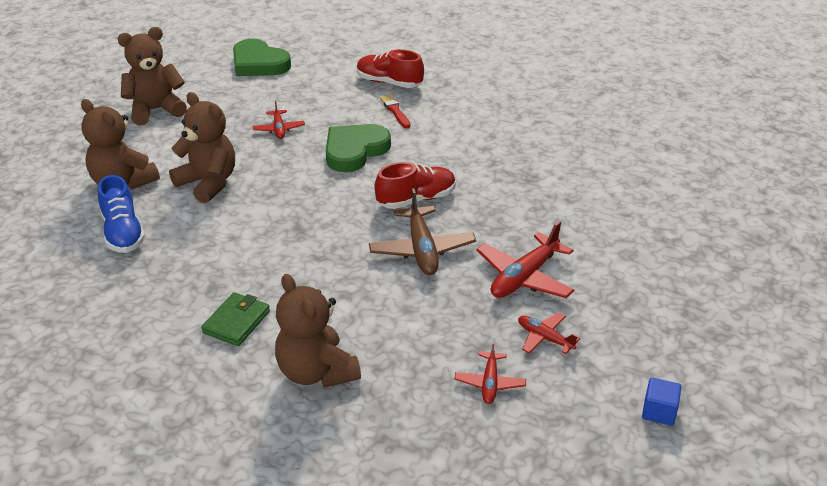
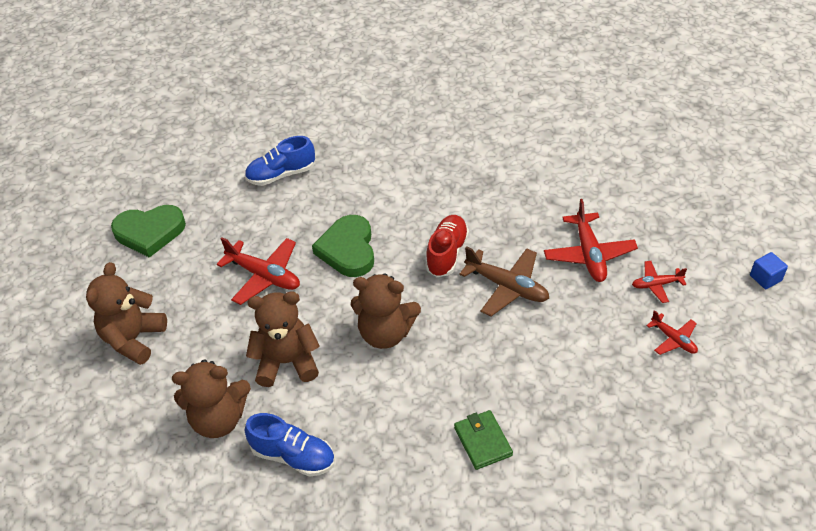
camera: 45 degrees left, 10 degrees up
(279, 129) = (264, 276): red plane -> red plane, size x1.75
(316, 372) = (581, 425): brown teddy bear -> brown teddy bear (385, 333)
(389, 83) = (281, 174): red shoe -> blue shoe
(395, 111) = (323, 195): red brush -> none

